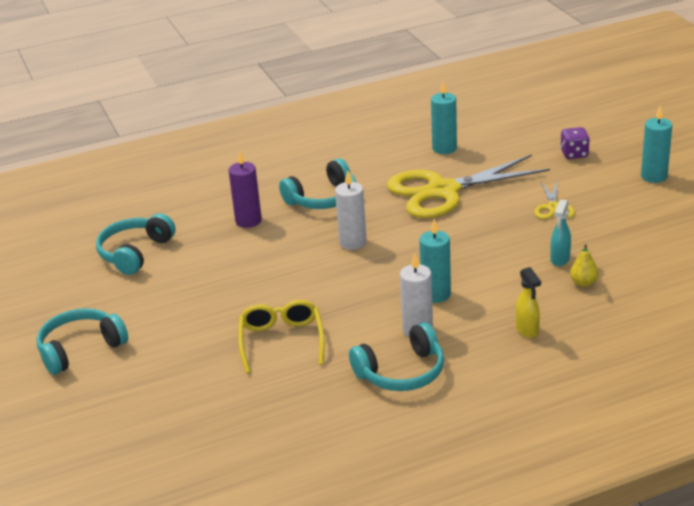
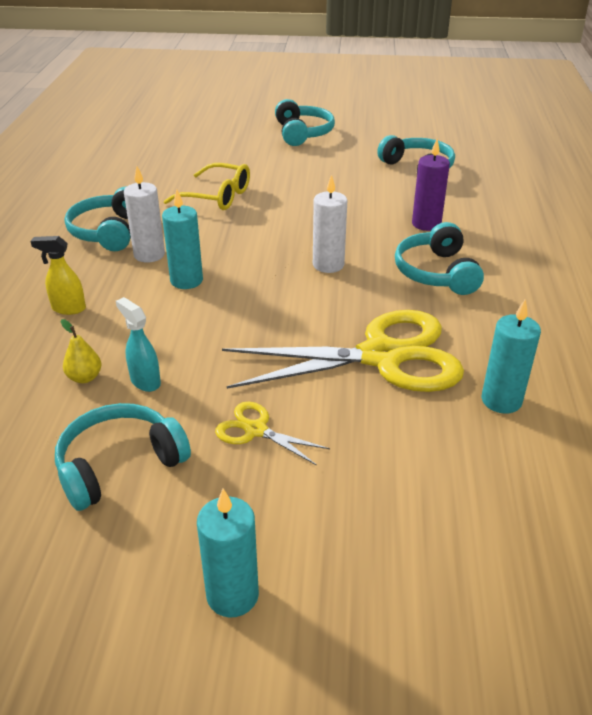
camera: 115 degrees right, 5 degrees up
(443, 191) = (381, 356): yellow scissors -> yellow scissors turned 75 degrees clockwise
(574, 154) = (386, 532): purple dice -> none
(629, 236) = (119, 465): none -> turquoise headphones

